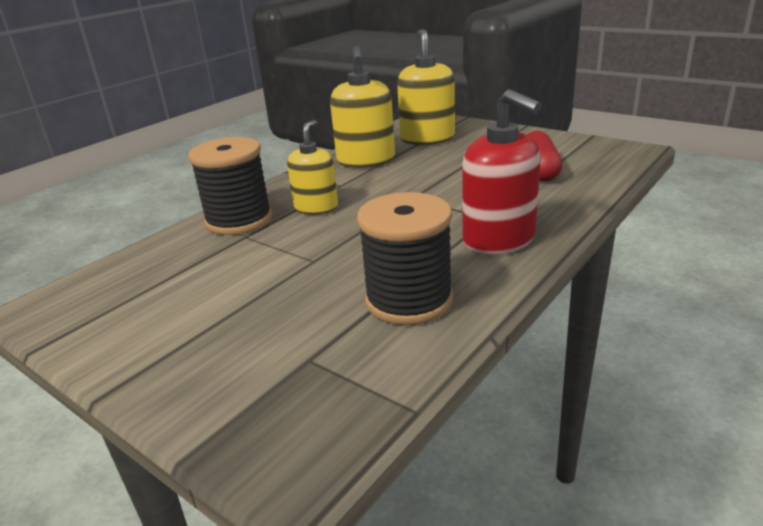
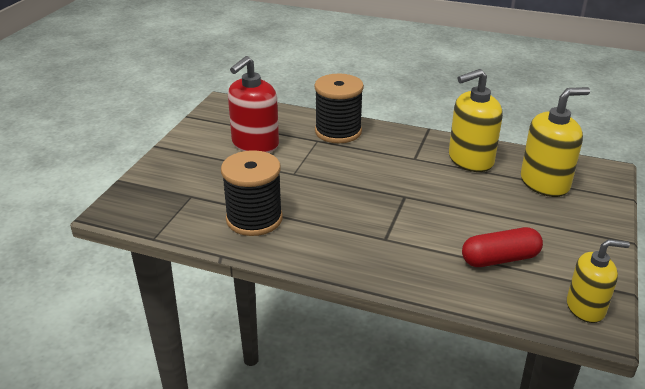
camera: 70 degrees right, 5 degrees up
(316, 207) = (369, 157): yellow soap dispenser -> yellow soap dispenser (585, 308)
(499, 239) = (347, 247): red soap dispenser -> red soap dispenser (255, 144)

